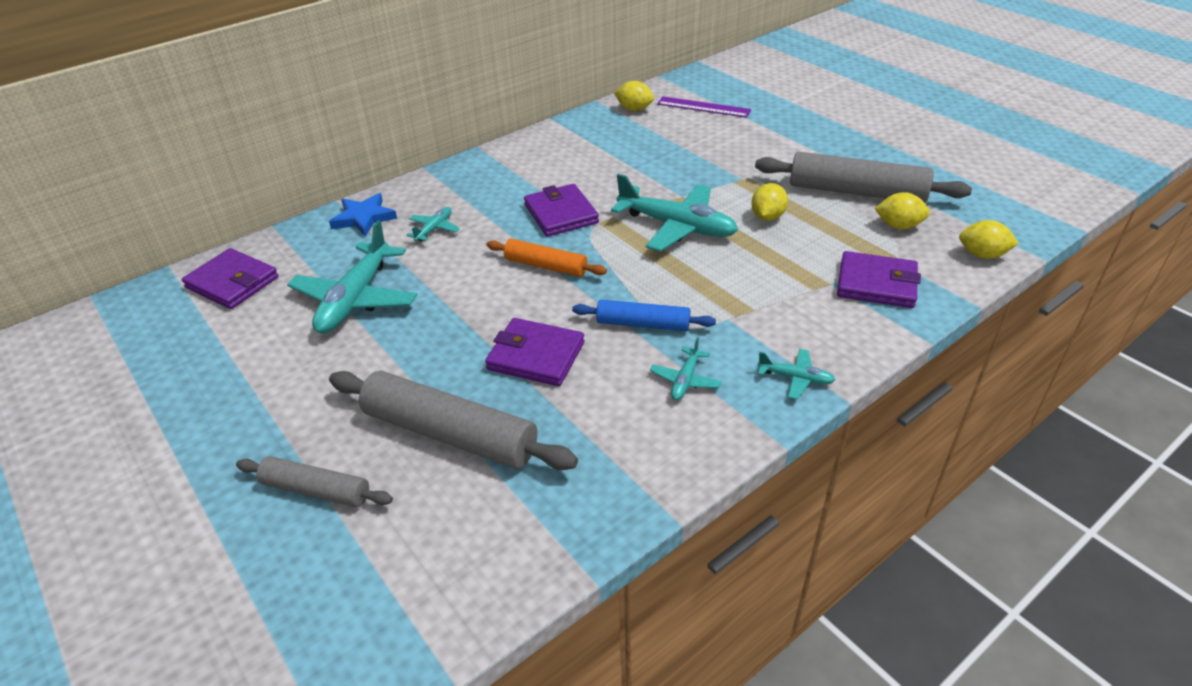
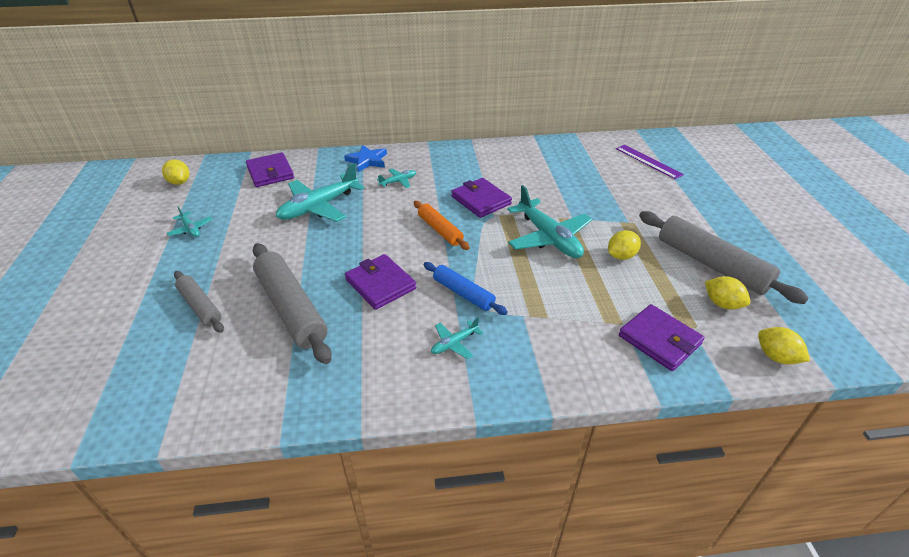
camera: 30 degrees right, 0 degrees up
(561, 214) = (481, 200): purple wallet -> purple wallet turned 45 degrees counterclockwise
(634, 109) = (596, 147): yellow lemon -> yellow lemon (179, 182)
(796, 378) = (530, 379): turquoise plane -> turquoise plane (191, 229)

